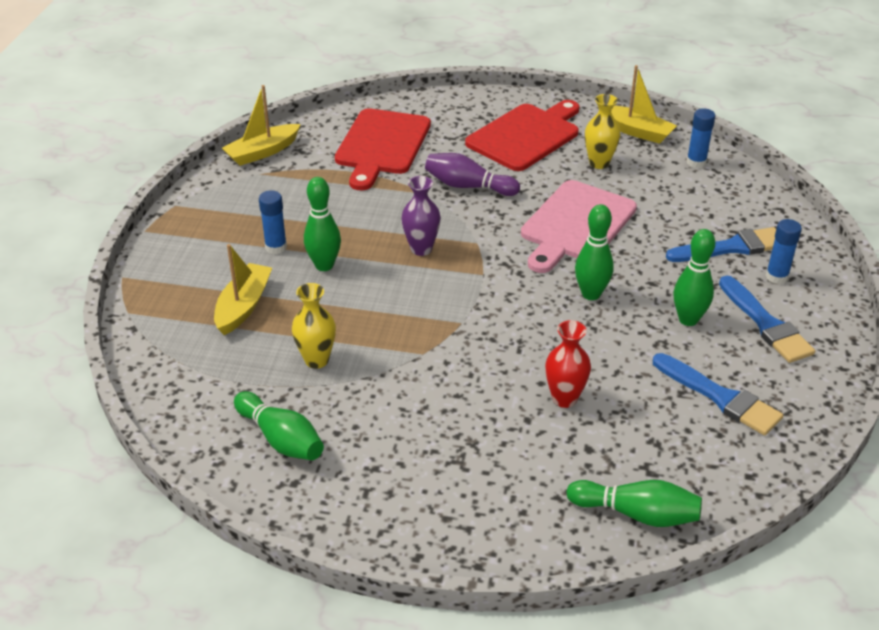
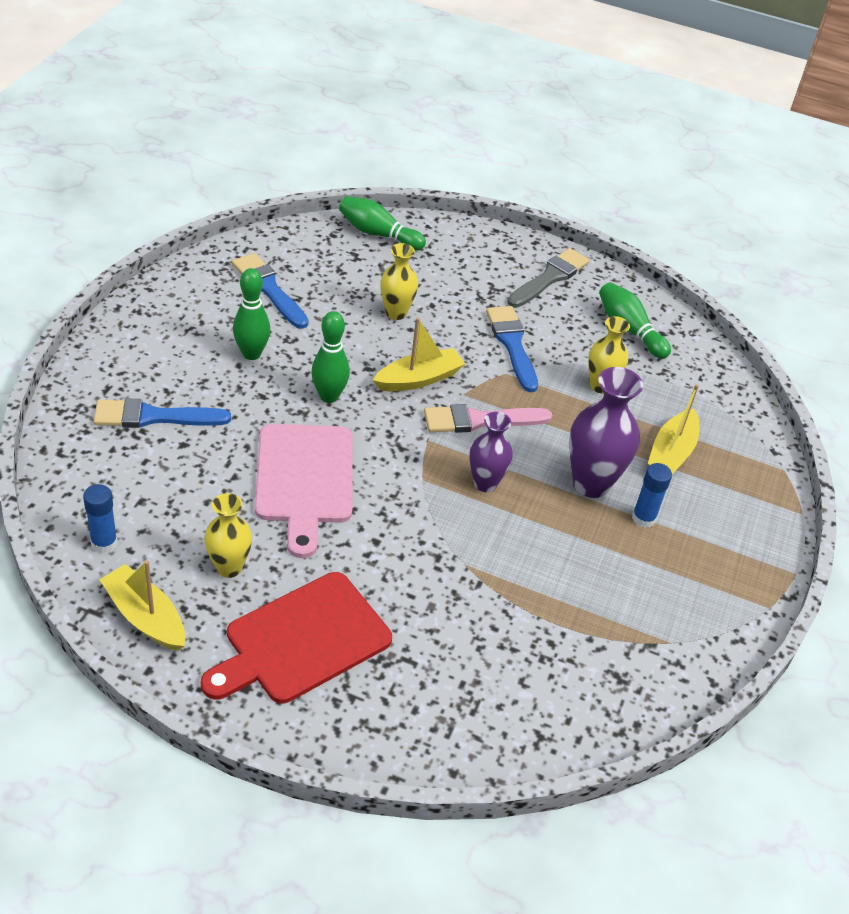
camera: 175 degrees left, 5 degrees up
(262, 152) = (670, 684): yellow boat -> yellow boat (419, 379)
(324, 265) = (591, 484): green bowling pin -> purple vase
(382, 145) = (506, 663): red cutting board -> none
(388, 496) = (550, 278): none -> grey brush
(438, 300) = (480, 420): none -> pink brush
(468, 186) = (409, 563): purple bowling pin -> none
(564, 398) = (396, 313): red vase -> yellow vase
(576, 225) = (304, 479): pink cutting board -> pink cutting board turned 135 degrees clockwise
(766, 324) = (183, 335): blue brush -> blue brush (512, 344)
(776, 277) = (135, 376): blue glue stick -> none

